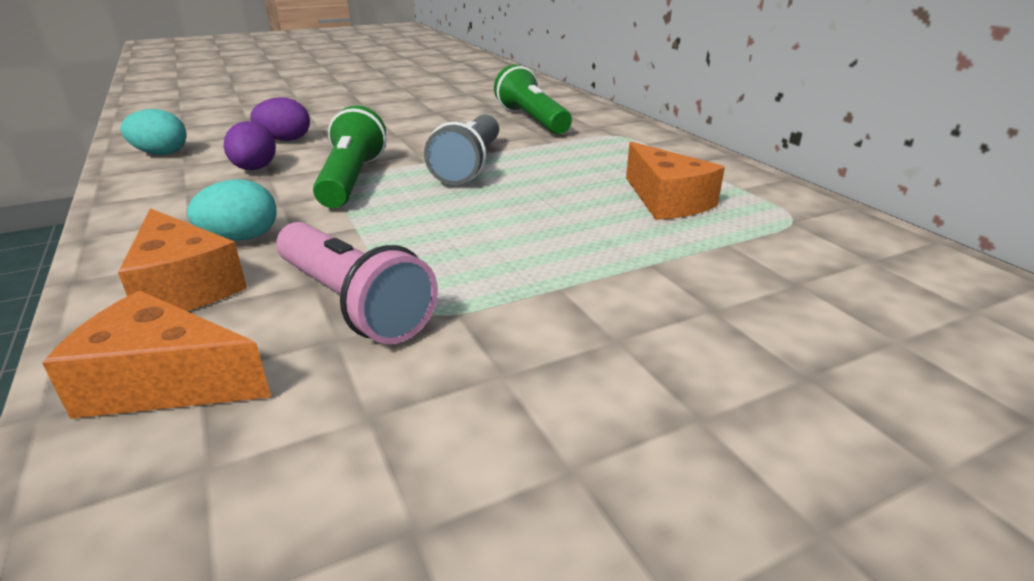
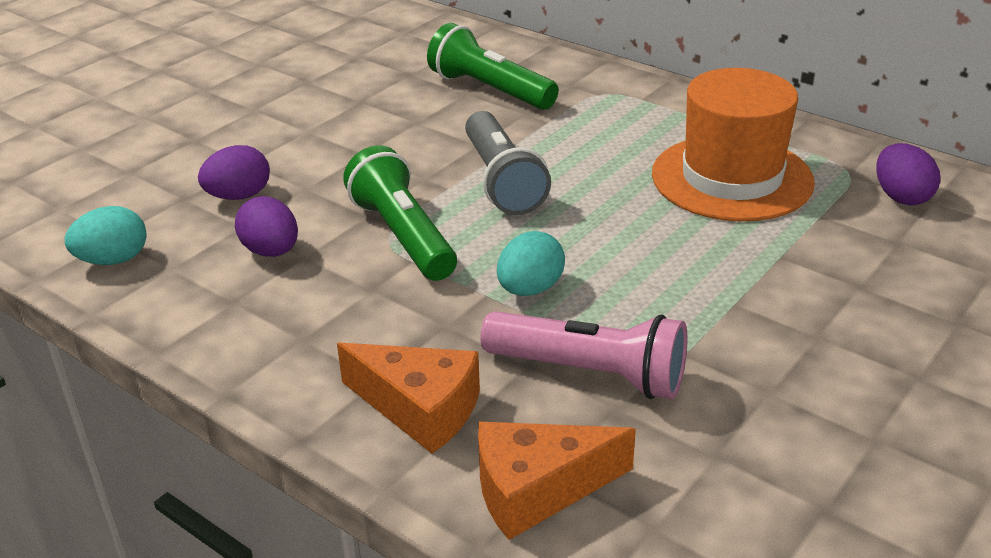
camera: 25 degrees left, 5 degrees up
(241, 238) = (394, 342): turquoise egg -> turquoise egg (530, 289)
(666, 201) = (732, 178): orange cheese -> orange hat
(835, 249) = (901, 197): none -> purple egg

